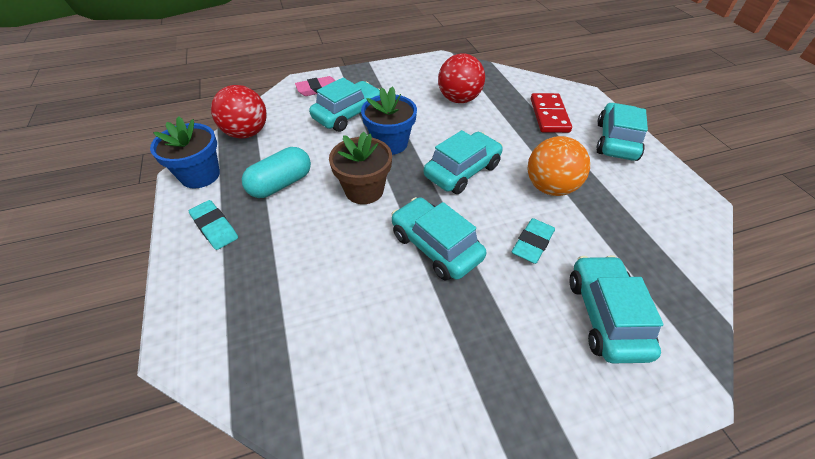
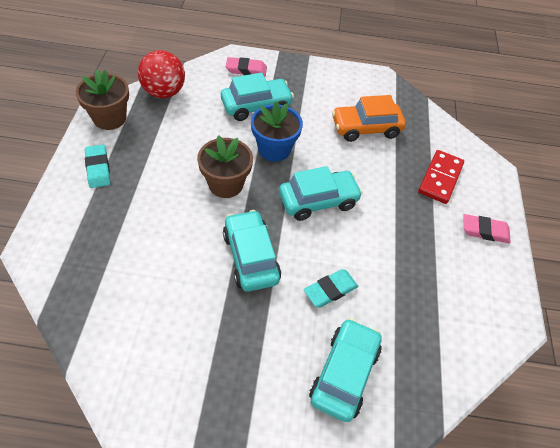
camera: 20 degrees right, 5 degrees up
(200, 175) = (109, 118): blue flower pot -> brown flower pot
(281, 184) = (165, 151): turquoise capsule -> none
(459, 99) = (366, 128): red ball -> orange car
(550, 187) = (384, 249): orange ball -> none
(616, 141) = (485, 231): turquoise car -> pink eraser

